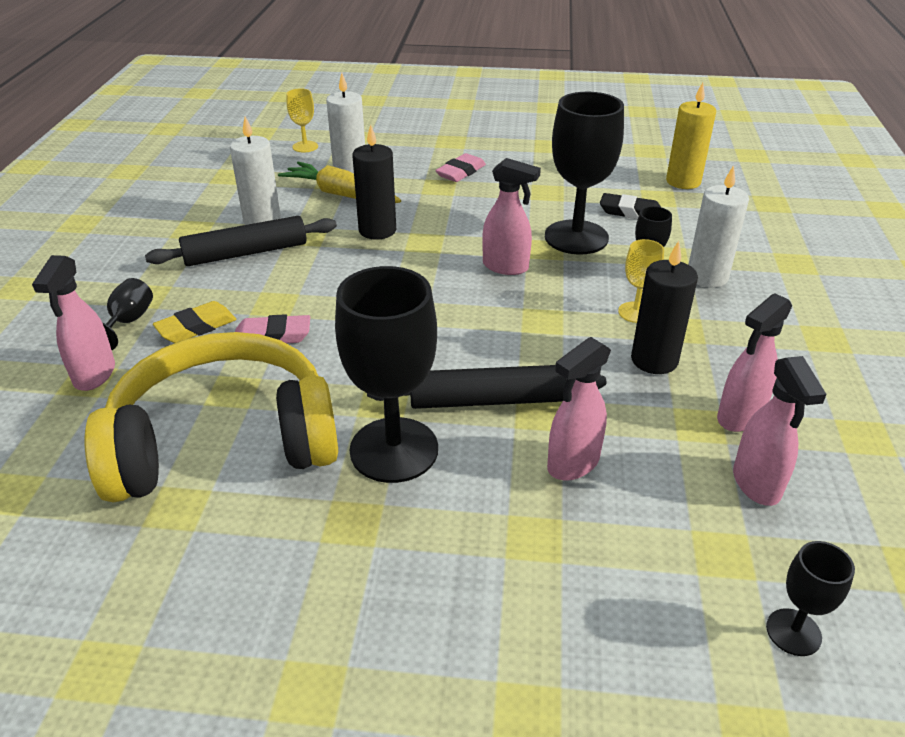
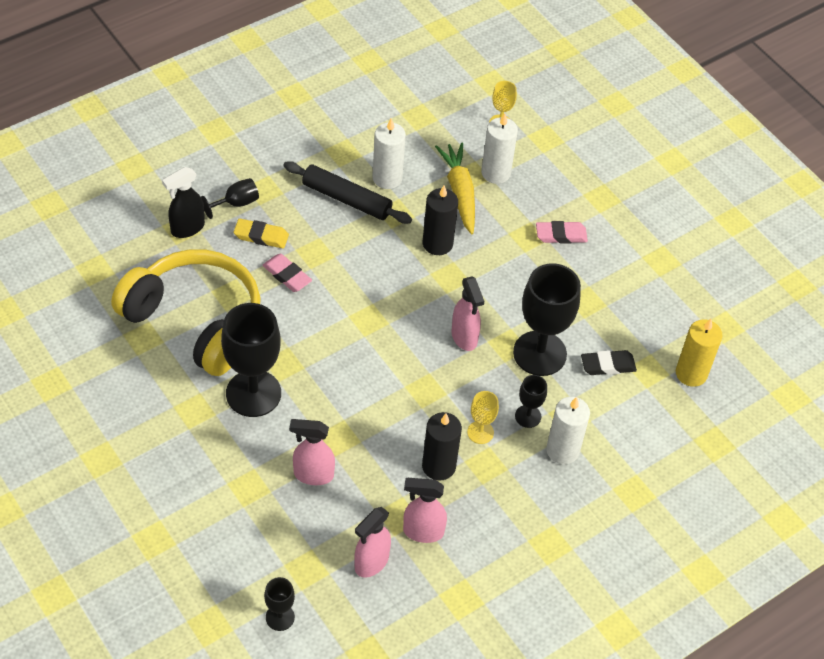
camera: 45 degrees right, 15 degrees up
(94, 375) = (187, 228): pink spray bottle -> black spray bottle
(486, 400) = (327, 408): black rolling pin -> none
(630, 212) = (608, 365): black eraser -> black eraser turned 75 degrees counterclockwise

